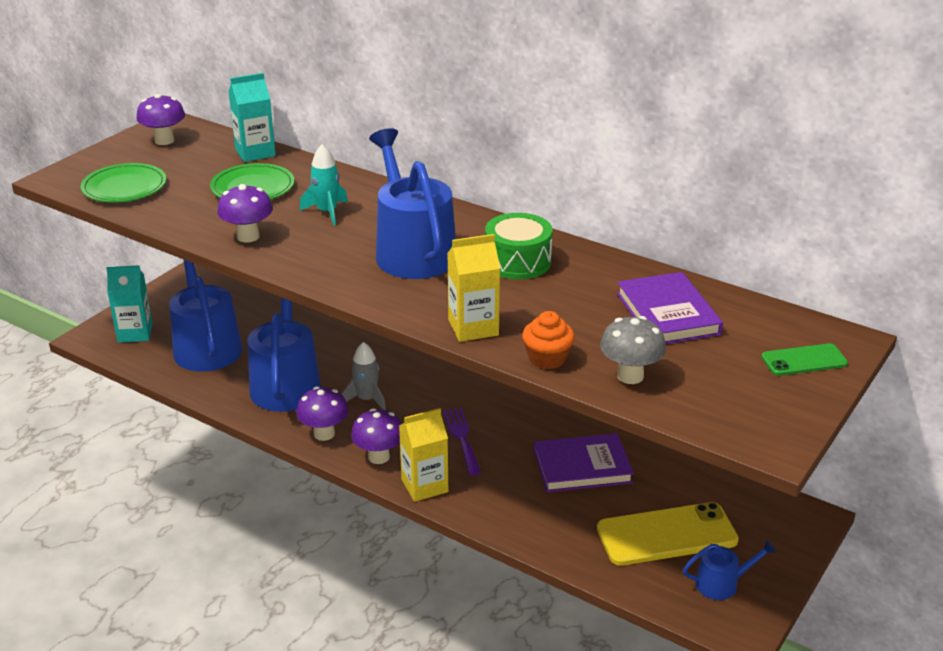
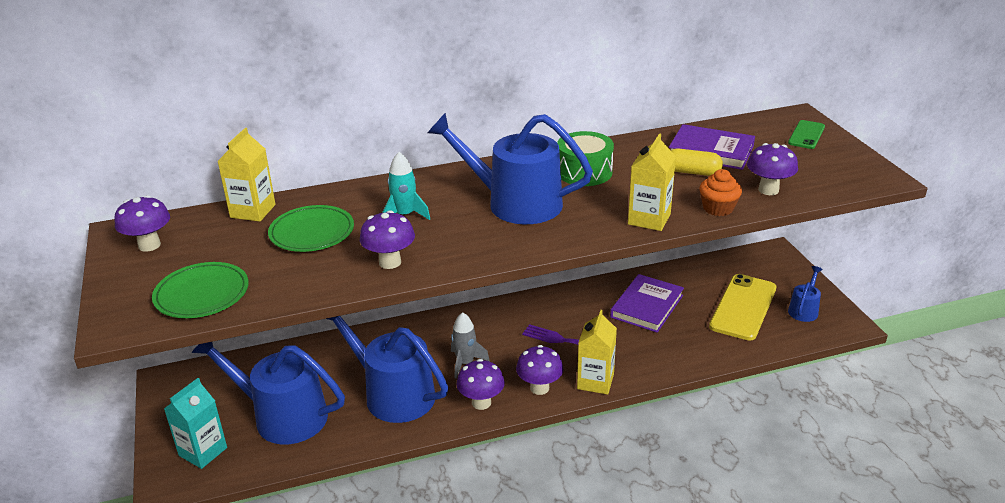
camera: 50 degrees left, 0 degrees up
(255, 152) = (253, 211): turquoise carton -> yellow carton
(603, 319) = (692, 172): none -> yellow capsule
(630, 376) = (768, 190): grey mushroom -> purple mushroom

